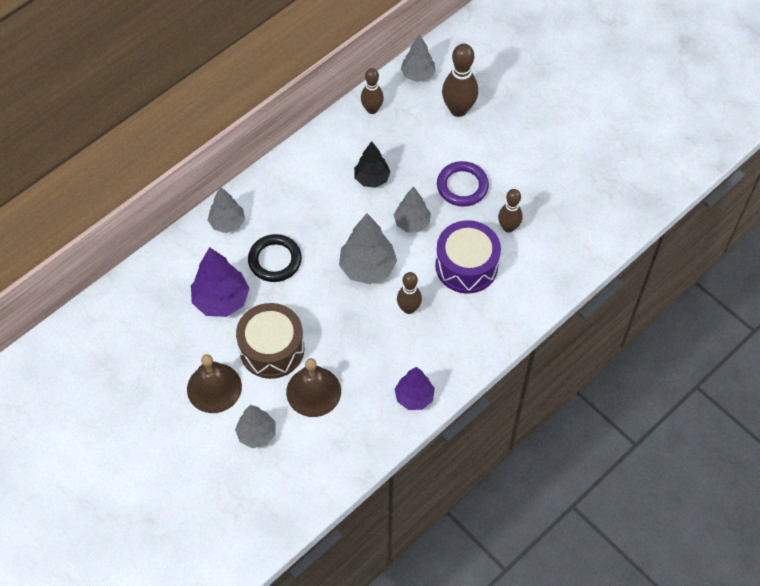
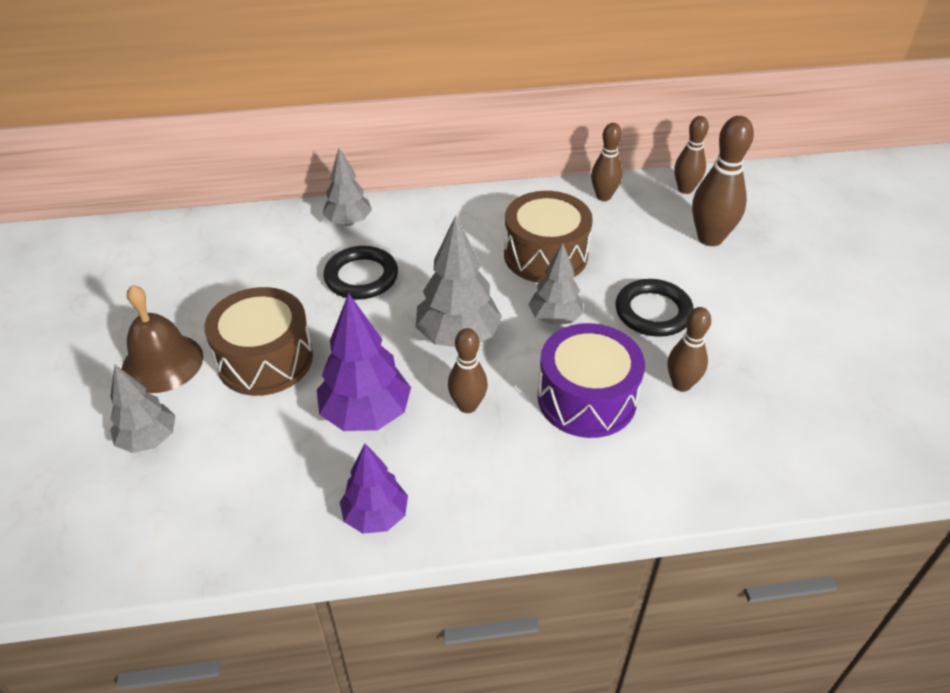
camera: 35 degrees right, 15 degrees down
(221, 300) = (266, 284): purple tree -> purple tree (366, 414)
(313, 391) = (261, 432): brown bell -> none
(372, 179) = (545, 255): black tree -> brown drum
(418, 74) = (685, 189): grey tree -> brown bowling pin
(462, 186) = (653, 312): purple ring -> black ring

